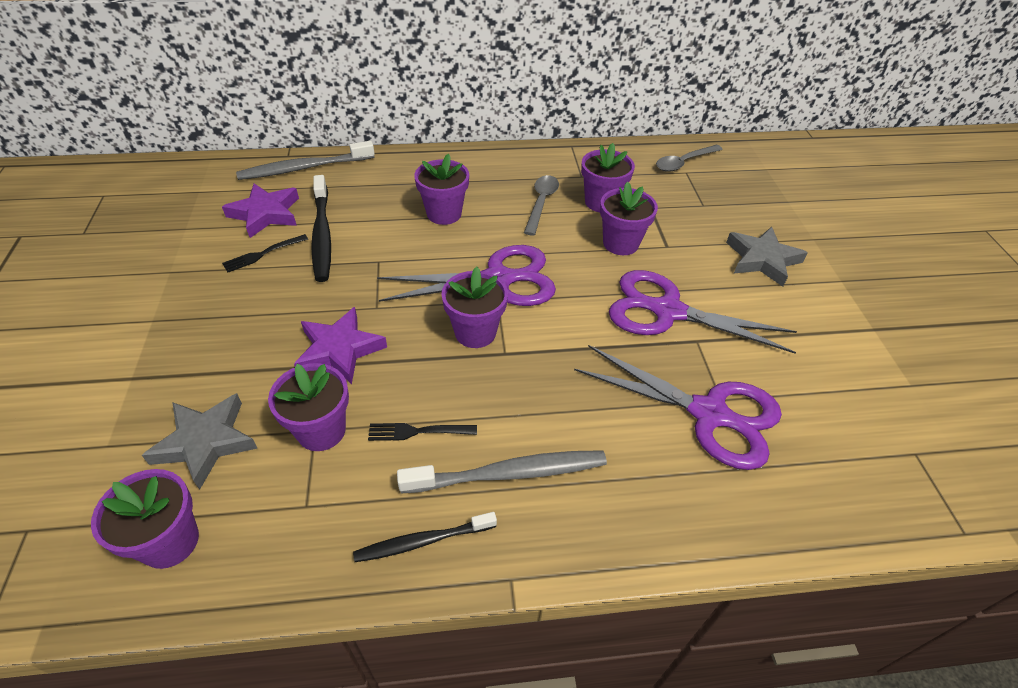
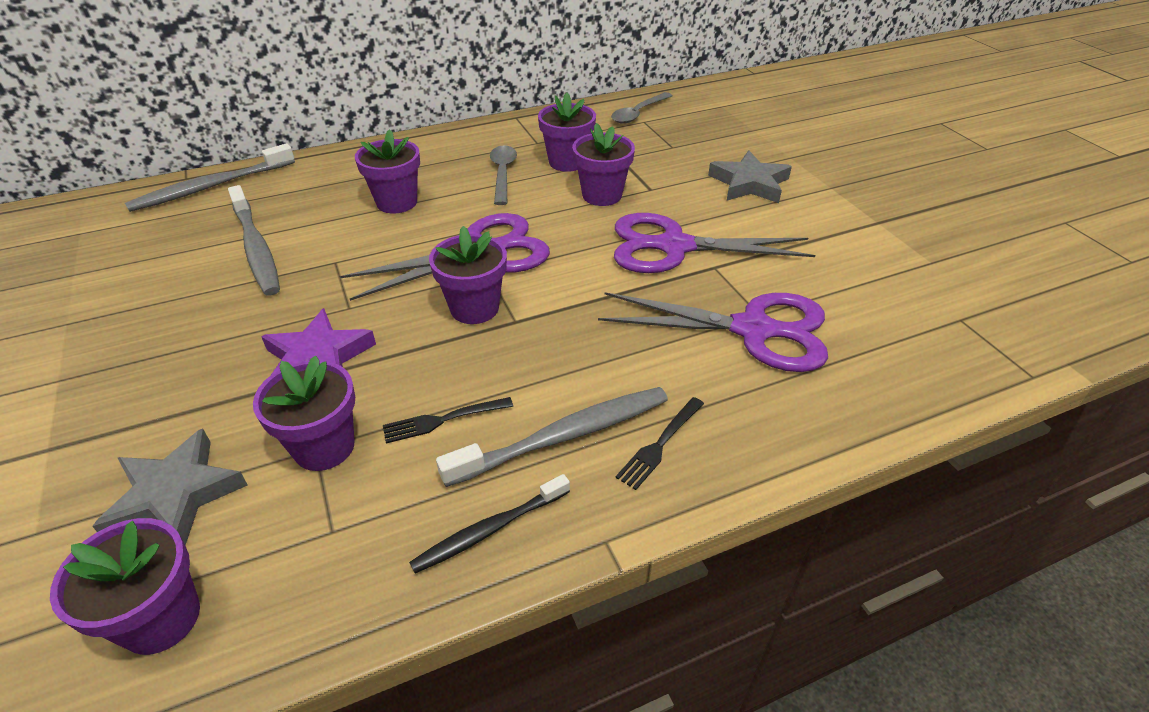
camera: 15 degrees left, 5 degrees down
(263, 254) = (187, 281): black fork -> black fork (660, 444)
(265, 214) = (176, 240): purple star -> none
(322, 234) = (256, 248): black toothbrush -> grey toothbrush

